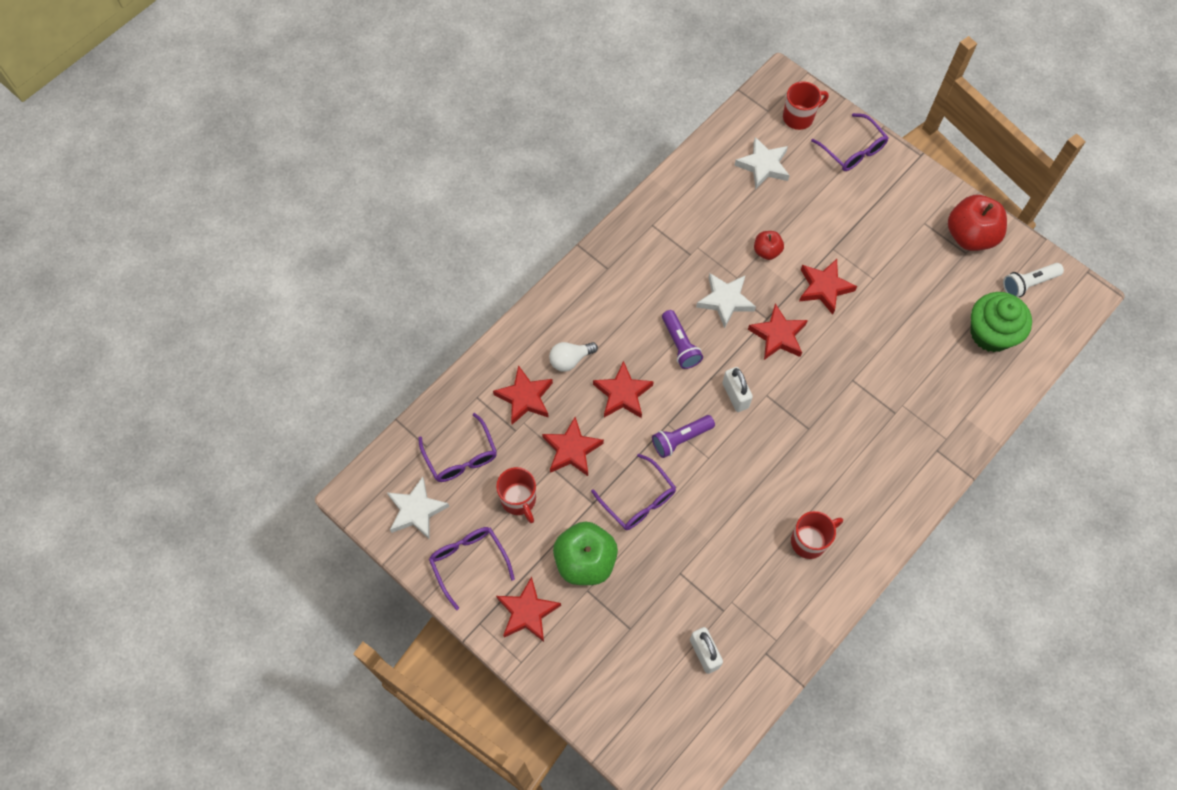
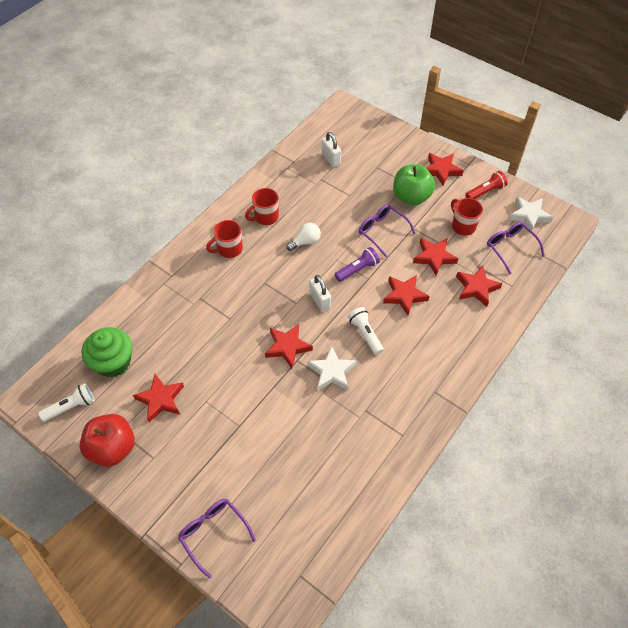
camera: 175 degrees right, 10 degrees down
(468, 562) = (485, 192): purple glasses -> red flashlight
(570, 360) = (449, 316): white light bulb -> white light bulb (305, 242)
(680, 345) = (365, 334): purple flashlight -> white flashlight
(763, 166) = (303, 507): white star -> none
(767, 251) = (298, 418): red apple -> none
(799, 117) = (267, 570): red mug -> red mug (229, 249)
(824, 288) = (248, 389): red star -> red star (161, 399)

